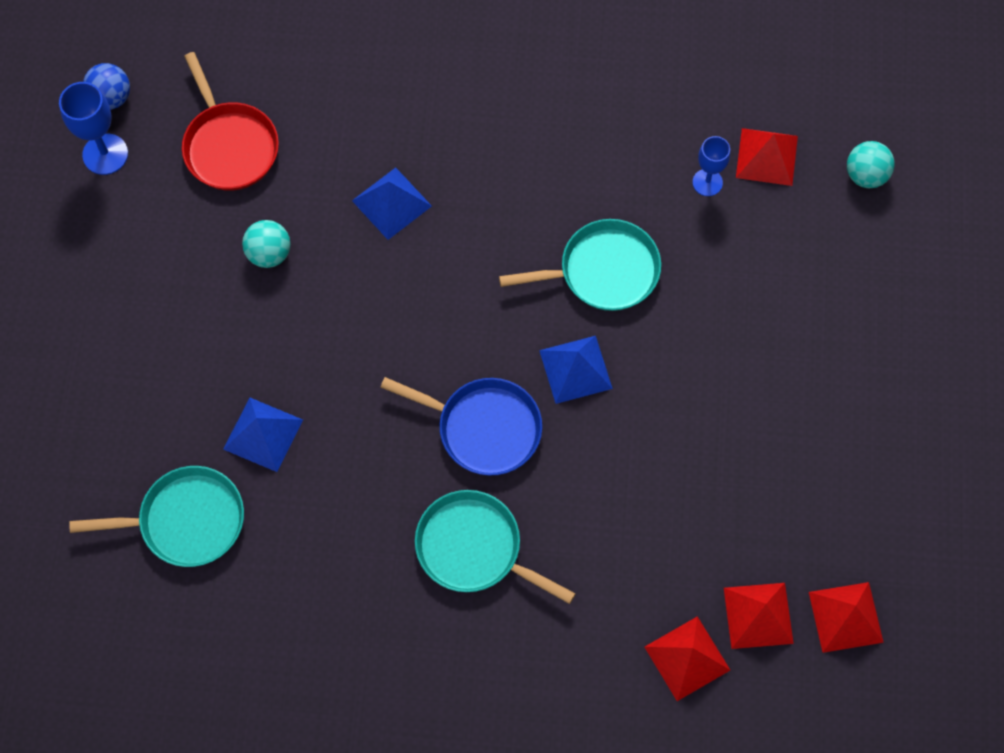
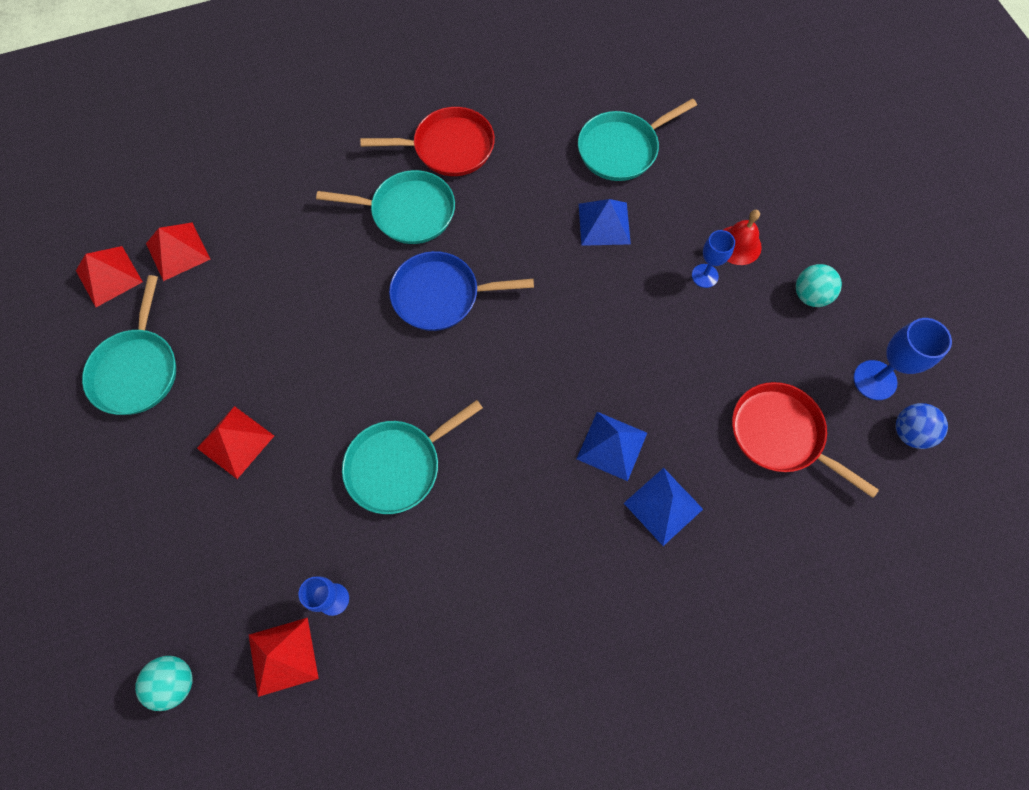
camera: 155 degrees right, 0 degrees up
(136, 345) = (738, 245): none -> red bell
(194, 327) = (704, 276): none -> blue goblet
(269, 253) = (686, 357): turquoise ball -> turquoise ball (810, 295)
(386, 616) = (449, 147): none -> red pan
(575, 369) = (387, 371): blue pyramid -> blue pyramid (663, 506)
(687, 658) = (223, 204): red pyramid -> red pyramid (235, 442)
(837, 484) = (137, 370): none -> turquoise pan

